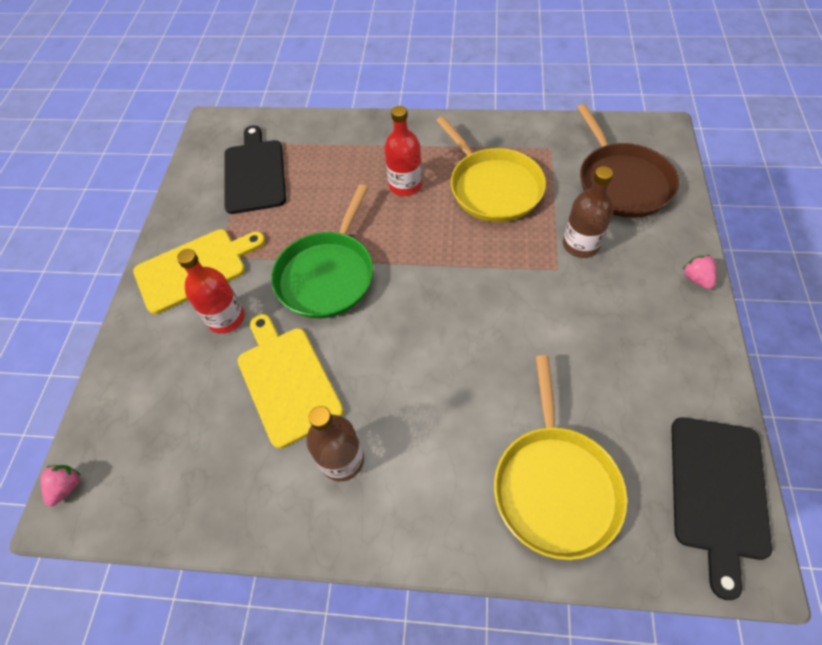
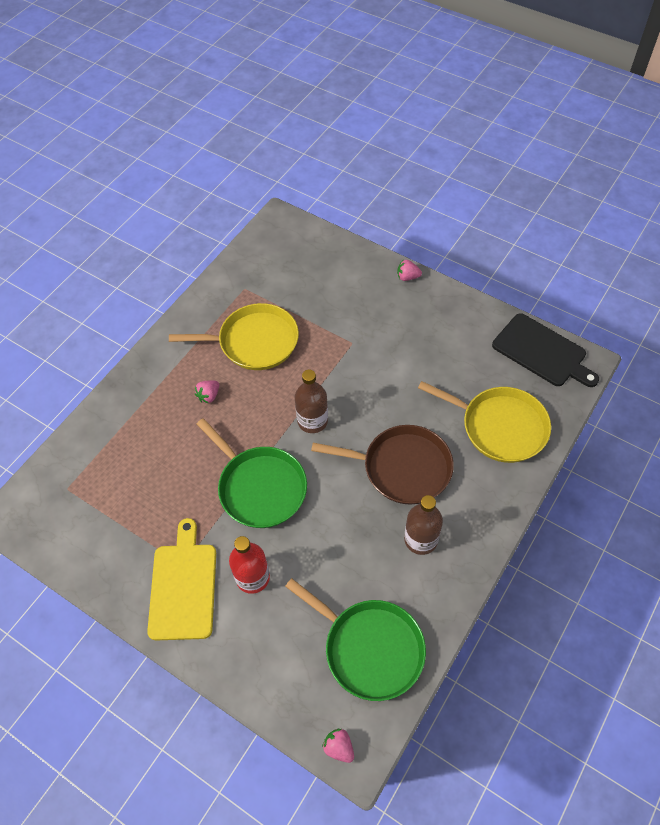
camera: 65 degrees left, 0 degrees up
(187, 466) = (369, 648): none -> green pan
(255, 173) = (107, 501): black cutting board -> none
(287, 381) = (338, 552): yellow cutting board -> none
(405, 185) = (209, 396): red bottle -> pink strawberry
(581, 245) = (342, 319): brown bottle -> brown bottle (312, 421)
(622, 182) = (306, 267): brown pan -> brown pan (402, 467)

